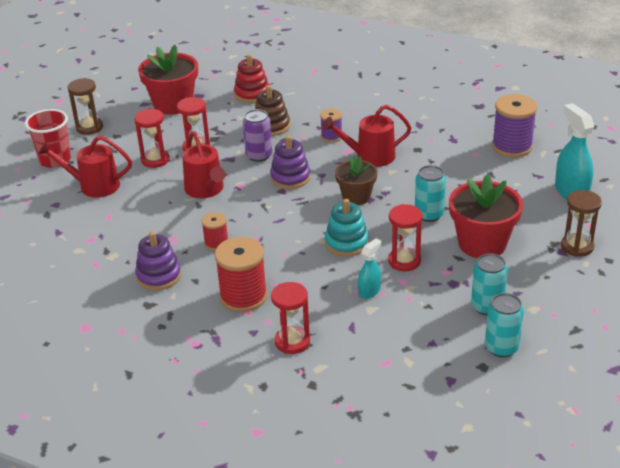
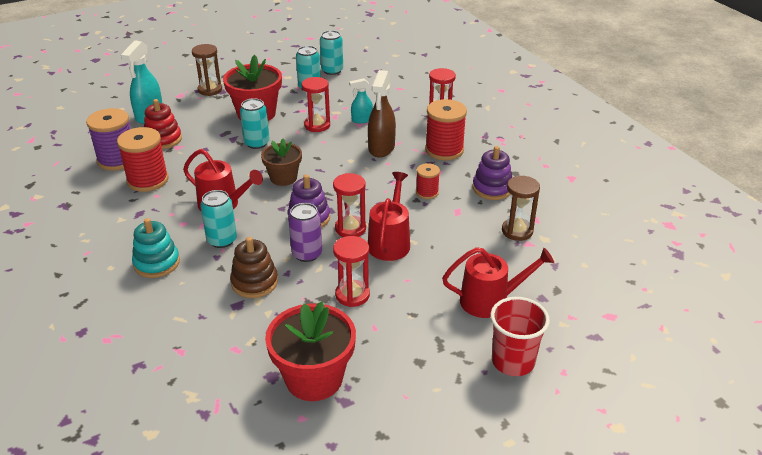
camera: 145 degrees left, 0 degrees up
(89, 127) = (441, 396): brown hourglass -> brown hourglass (517, 231)
(94, 186) = (490, 301): red watering can -> red watering can turned 45 degrees counterclockwise
(155, 160) = (405, 301): red hourglass -> red hourglass (350, 228)
(252, 94) = (216, 341): red stacking toy -> red stacking toy (163, 139)
(308, 267) = (381, 148): none -> brown spray bottle
(331, 136) = (222, 240): purple spool -> turquoise can
(346, 243) = (336, 151): turquoise stacking toy -> turquoise stacking toy (157, 263)
(457, 145) = (147, 180): none -> red spool

